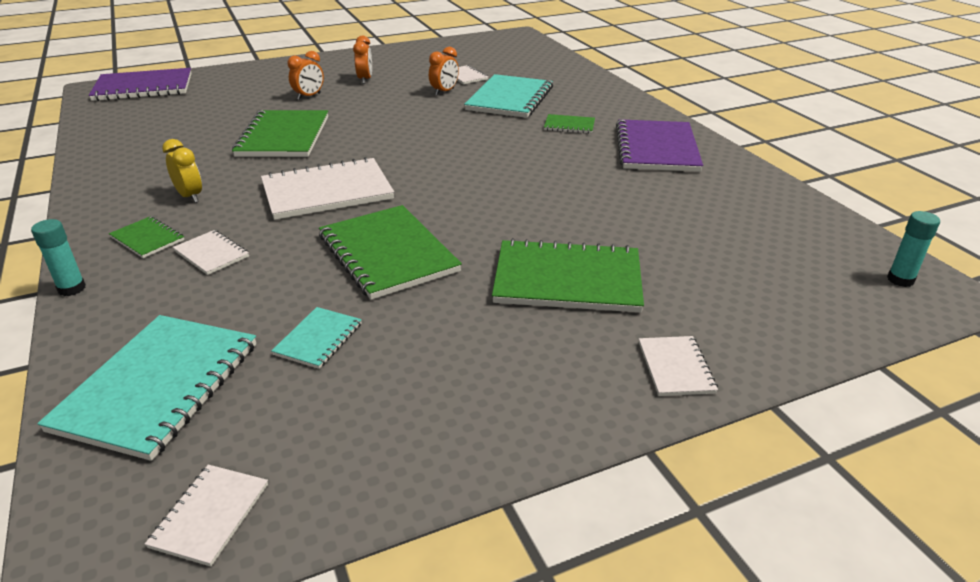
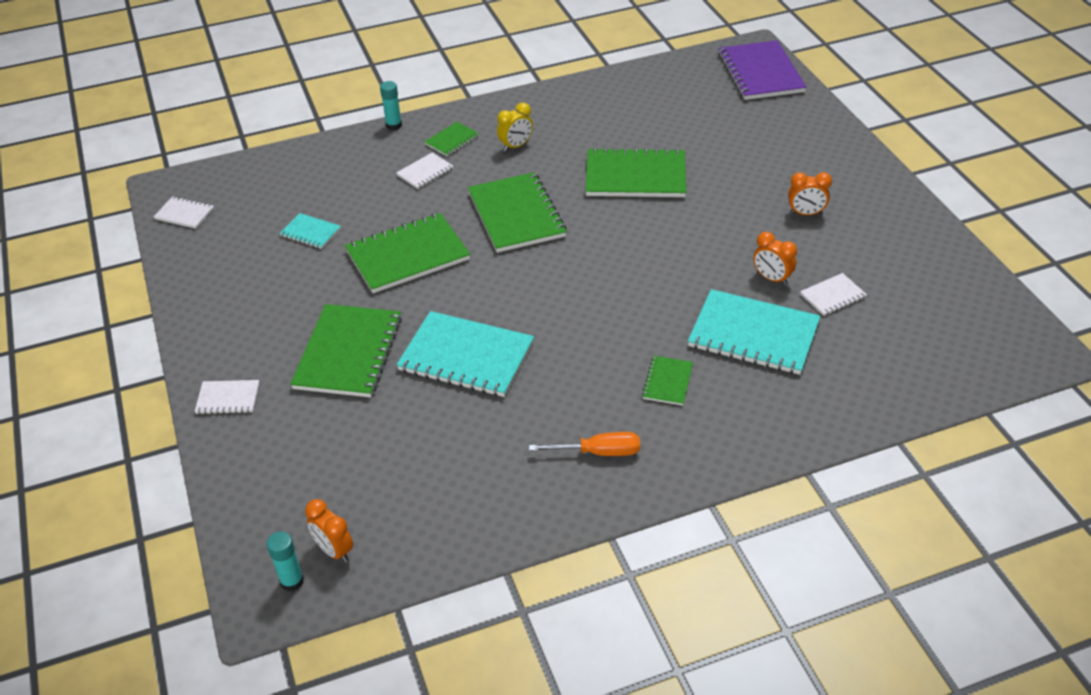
camera: 95 degrees right, 10 degrees up
(158, 386) = (285, 179): turquoise notebook -> turquoise notebook (466, 356)
(309, 96) = (745, 178): orange clock -> orange clock (334, 550)
(327, 192) = (516, 215): white notebook -> green notebook
(657, 148) = (599, 452): purple notebook -> orange screwdriver

